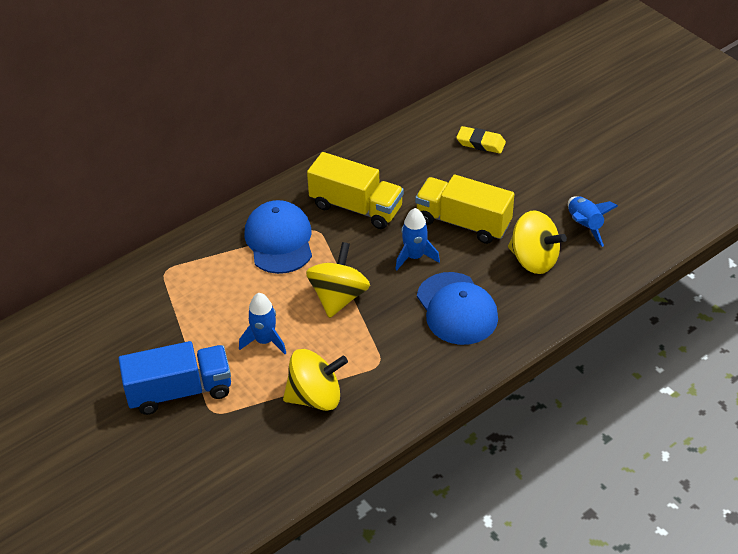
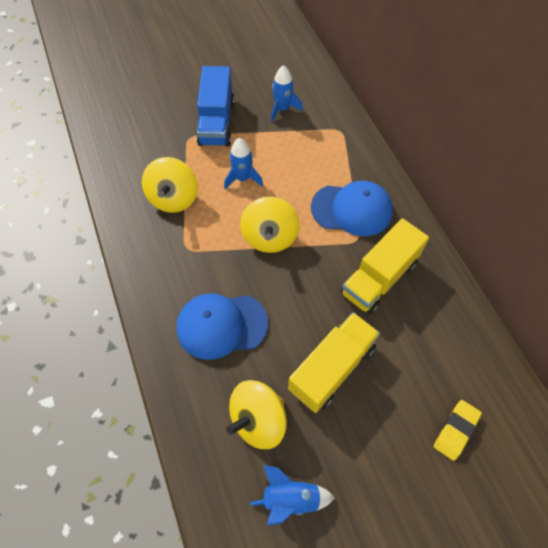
camera: 105 degrees right, 15 degrees up
(338, 297) = (270, 237): yellow spinning top -> yellow spinning top turned 60 degrees clockwise
(414, 257) = (298, 309): blue rocket -> blue rocket (282, 109)

